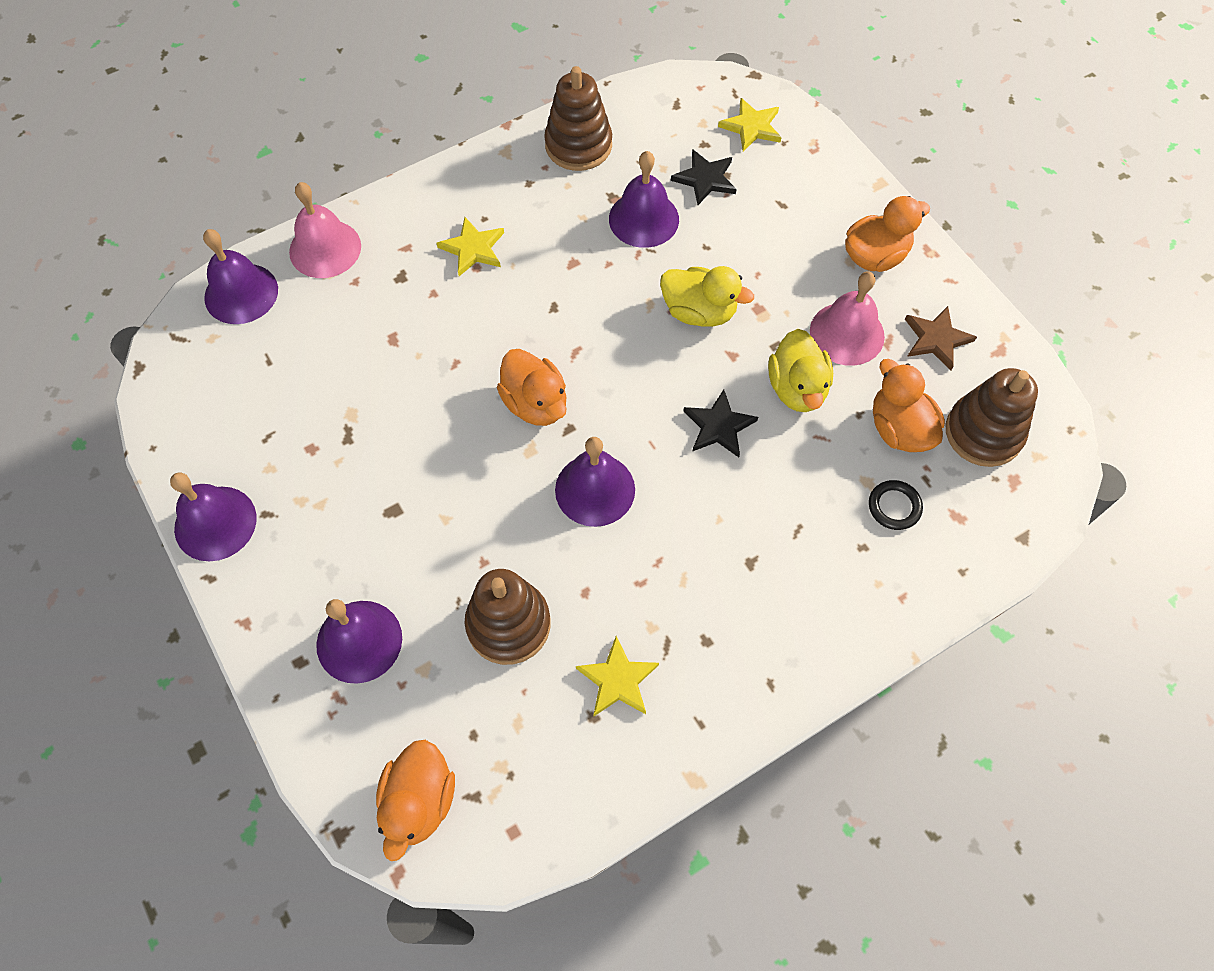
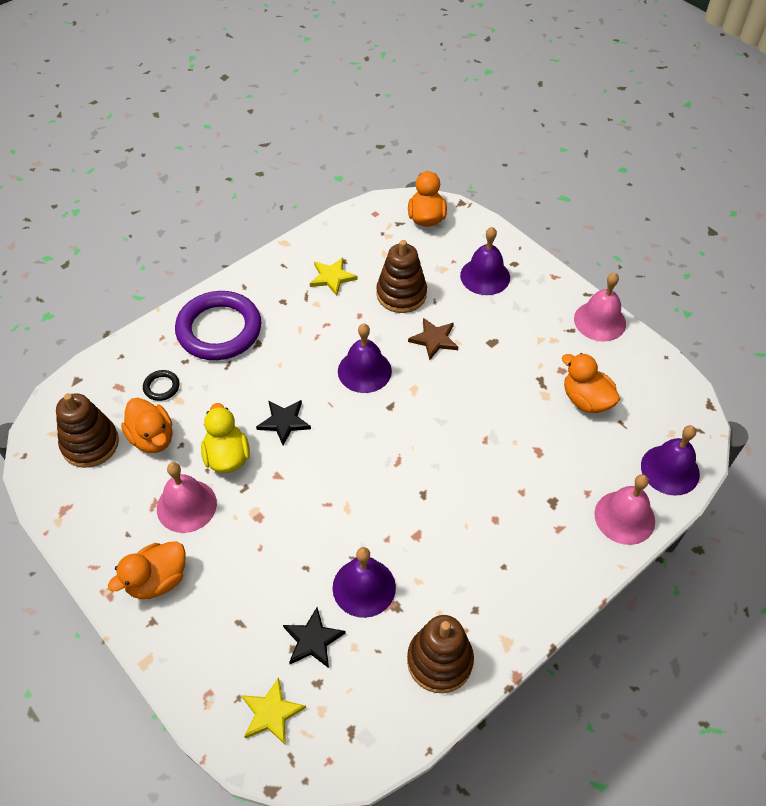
camera: 170 degrees right, 10 degrees down
(215, 523) = (600, 321): purple bell -> pink bell
(473, 249) = (503, 535): yellow star -> none
(535, 403) = (418, 419): orange duck -> orange duck (586, 400)
(699, 312) = (306, 507): yellow duck -> none
(811, 598) = (219, 330): none -> purple ring
(936, 339) = (114, 511): brown star -> brown star (434, 339)

